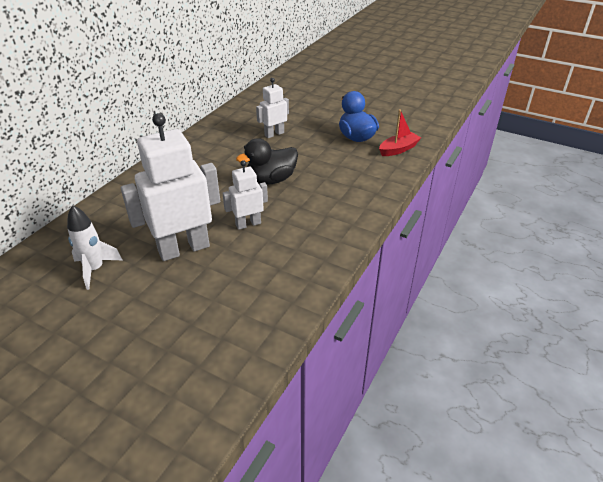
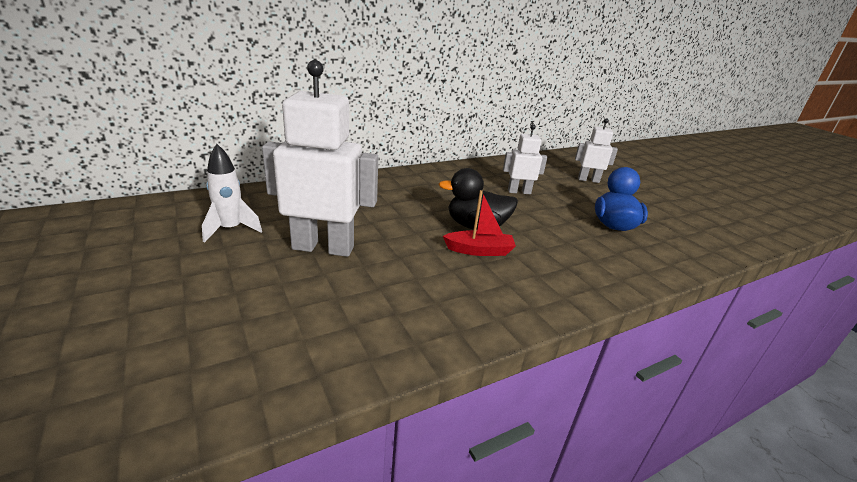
camera: 30 degrees right, 10 degrees down
(248, 224) = (410, 254): white robot -> white robot (588, 180)
(398, 149) = (662, 255): red boat -> red boat (479, 250)

